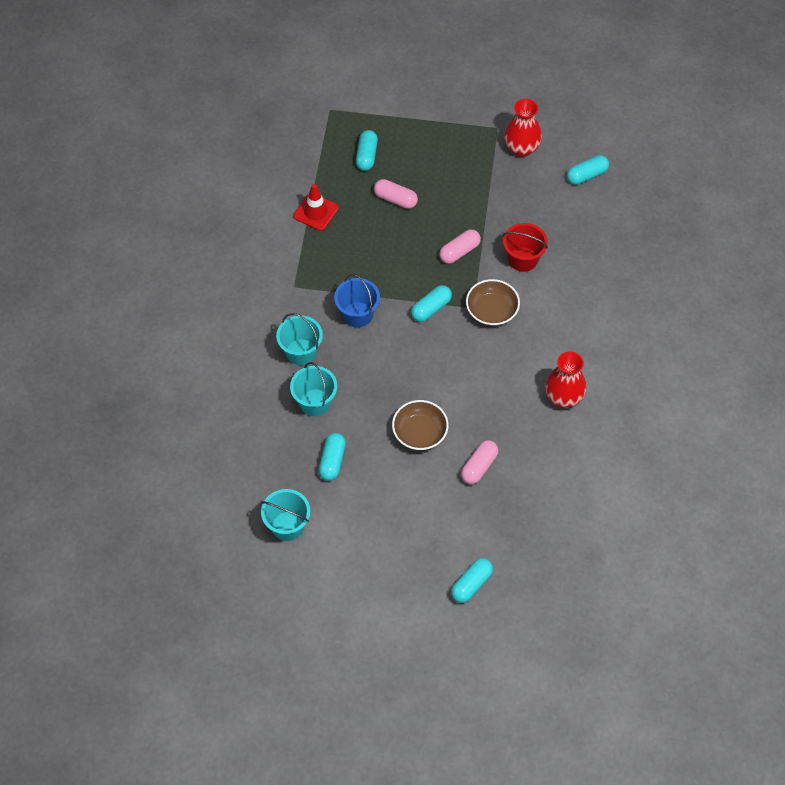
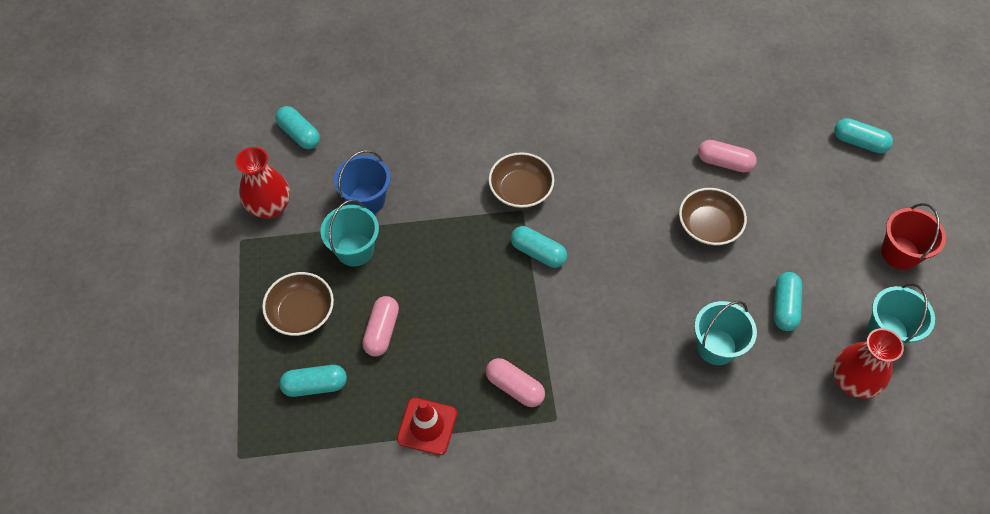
camera: 105 degrees left, 0 degrees up
(301, 352) = (652, 383): turquoise bucket -> turquoise bucket (355, 250)
(332, 461) = (784, 306): turquoise capsule -> turquoise capsule turned 75 degrees counterclockwise
(357, 314) = (574, 331): blue bucket -> blue bucket (366, 200)
(425, 156) = (302, 313): none -> brown bowl
(459, 252) = (446, 240): pink capsule -> pink capsule (515, 387)
(523, 259) = (439, 174): red bucket -> red bucket (900, 253)
(563, 397) = (609, 105): red vase -> red vase (852, 381)

